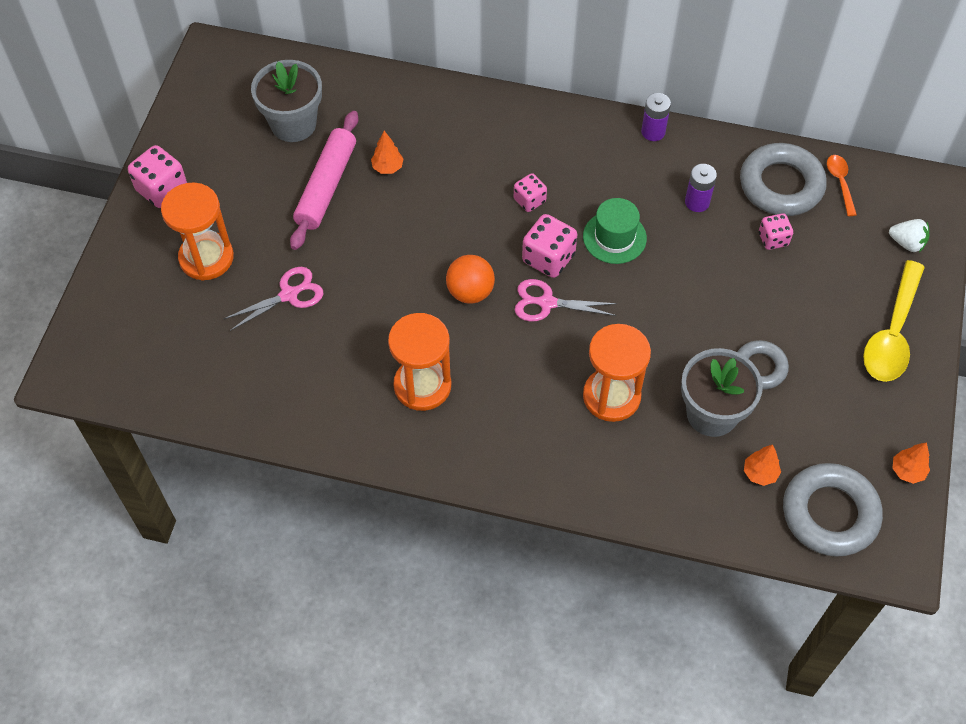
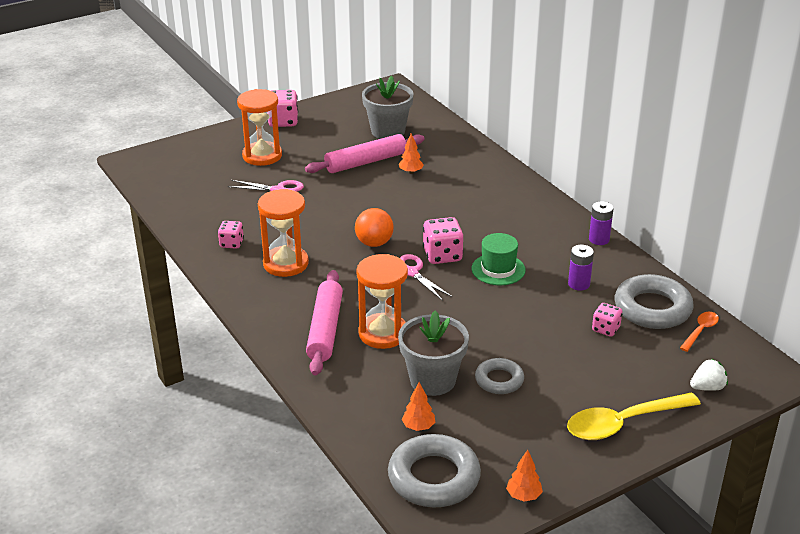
camera: 45 degrees right, 25 degrees down
(529, 200) = (471, 226): pink dice -> pink dice (231, 243)
(558, 434) = (325, 329): none -> pink rolling pin
(907, 243) = (707, 387): white strawberry -> white strawberry turned 90 degrees counterclockwise

